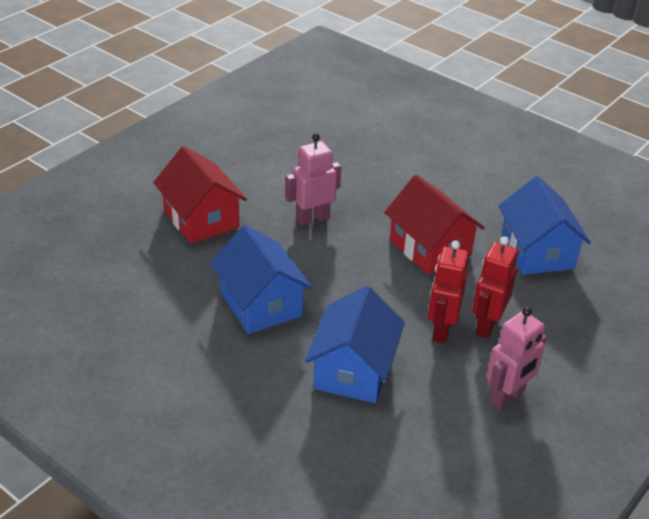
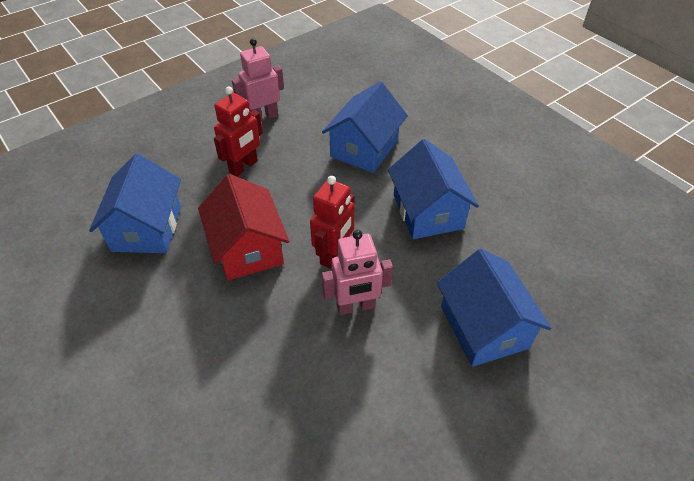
camera: 165 degrees left, 10 degrees up
(201, 218) = (483, 327): red house -> blue house
(441, 329) = (282, 168): red robot -> red robot (334, 255)

